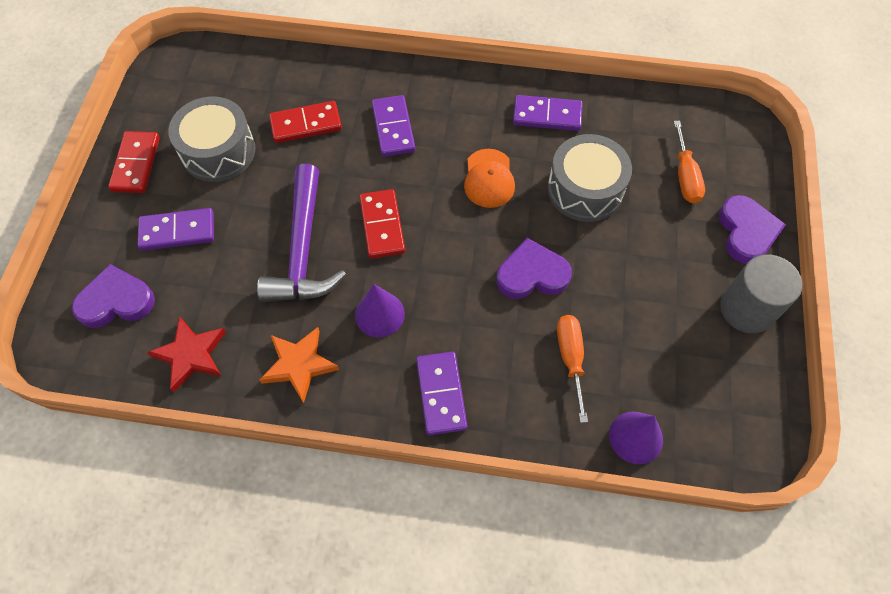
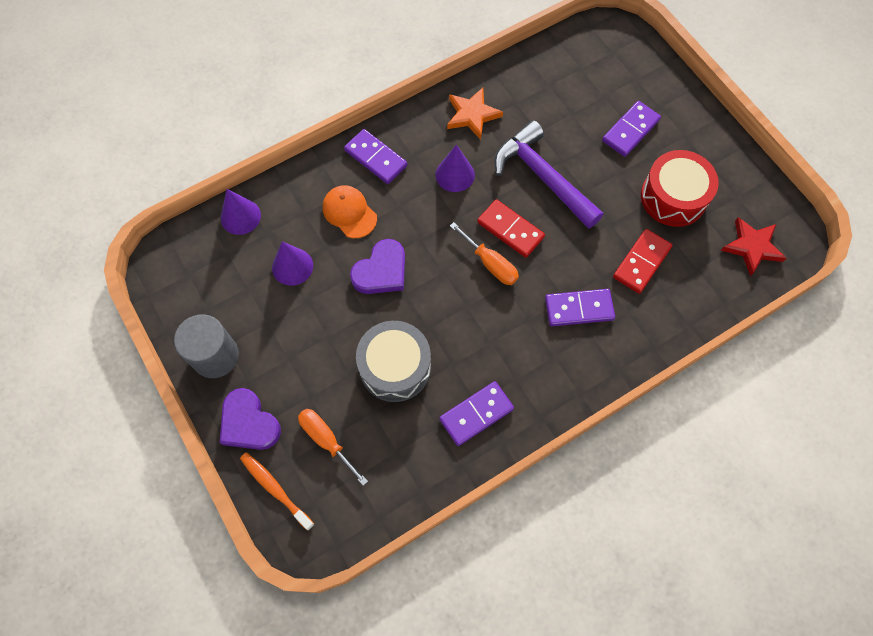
camera: 140 degrees right, 5 degrees up
(116, 301) = (613, 71): purple heart -> none
(136, 164) = (711, 149): red domino -> none
(191, 355) = (537, 77): red star -> red star (752, 247)
(218, 151) = (673, 197): grey drum -> red drum
(393, 128) = (579, 308): purple domino -> purple domino turned 45 degrees counterclockwise
(489, 179) = (471, 321): orange cap -> orange cap (349, 212)
(570, 358) = (313, 234): orange screwdriver -> orange screwdriver (490, 264)
(615, 341) = (292, 266): none -> purple cone
(752, 171) = (275, 489): none -> orange toothbrush

